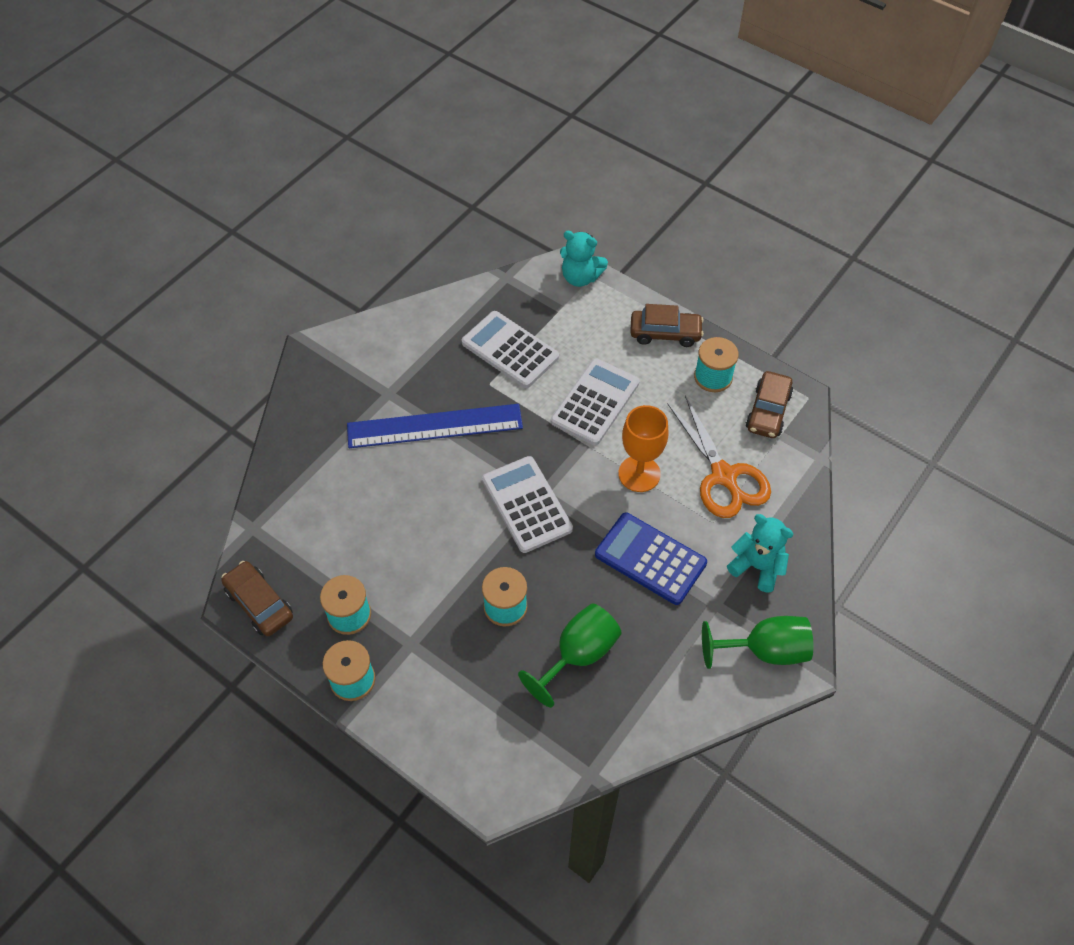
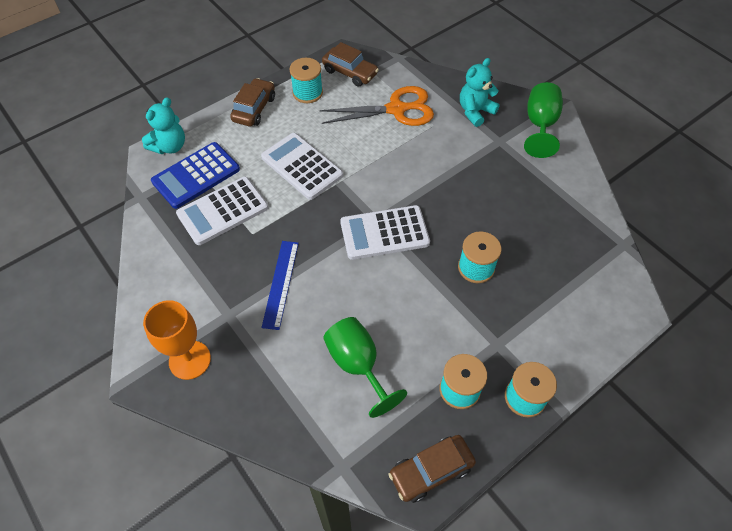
camera: 75 degrees left, 0 degrees up
(434, 426) = (280, 283): blue ruler -> blue ruler, size x0.62
(578, 655) = (527, 229): green goblet -> green goblet (358, 365)
(639, 474) = (378, 156): orange goblet -> orange goblet (190, 360)
(650, 559) = (454, 167): blue calculator -> blue calculator (196, 175)

